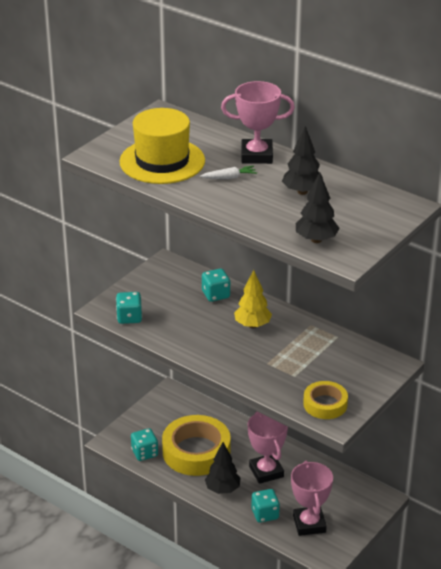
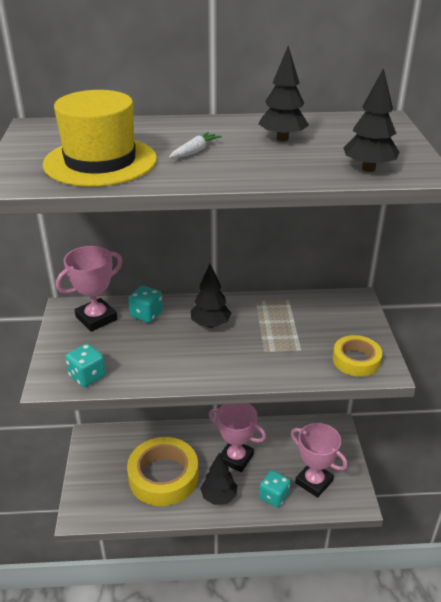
camera: 40 degrees left, 0 degrees up
(144, 453) = (120, 506): turquoise dice -> none
(252, 325) = (210, 324): yellow tree -> black tree
(256, 155) = (190, 127): pink trophy -> pink trophy (96, 318)

